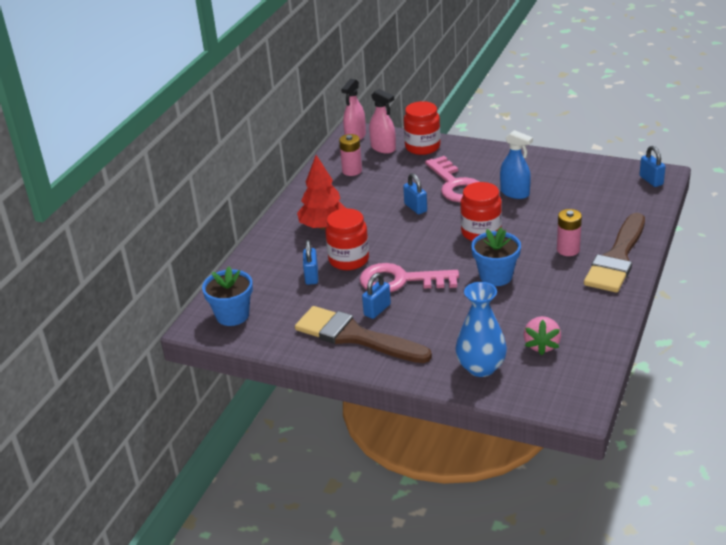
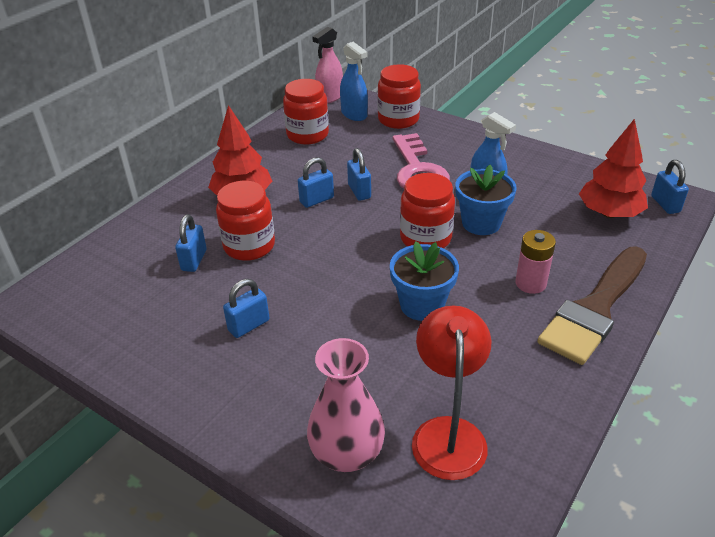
camera: 10 degrees right, 5 degrees up
(232, 315) = (72, 297): blue flower pot -> blue flower pot (481, 223)
(352, 171) = (307, 135): pink battery -> red jar
(355, 336) = (201, 361): brown brush -> none
(383, 148) = (354, 114): pink spray bottle -> blue spray bottle
(385, 219) = (316, 200): none -> blue padlock
(401, 280) = (298, 287): pink key -> none
(481, 367) = (347, 454): blue vase -> pink vase
(542, 345) = (448, 433): pink strawberry -> red lamp
(611, 193) = (609, 213): none -> red tree

